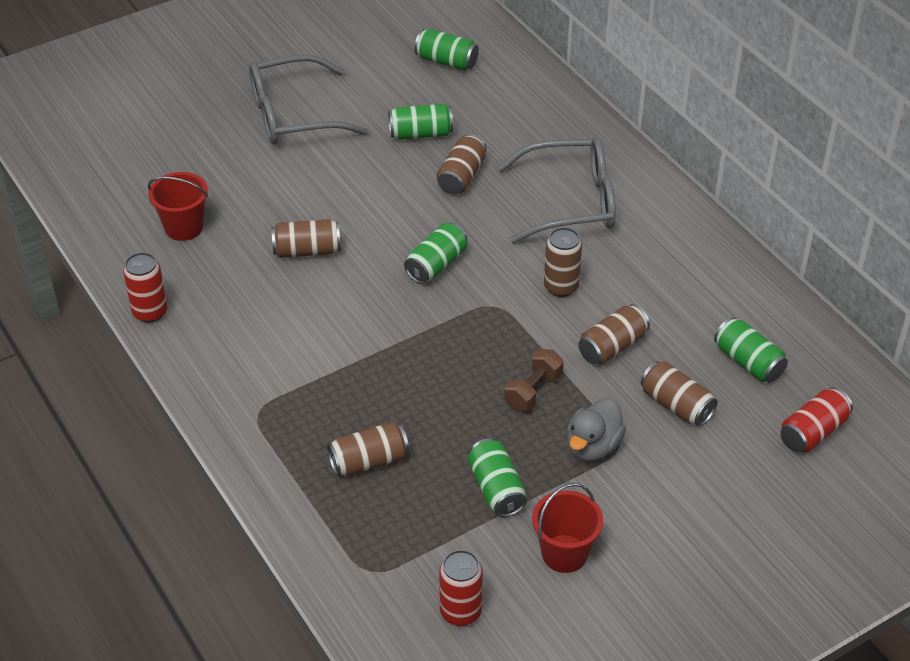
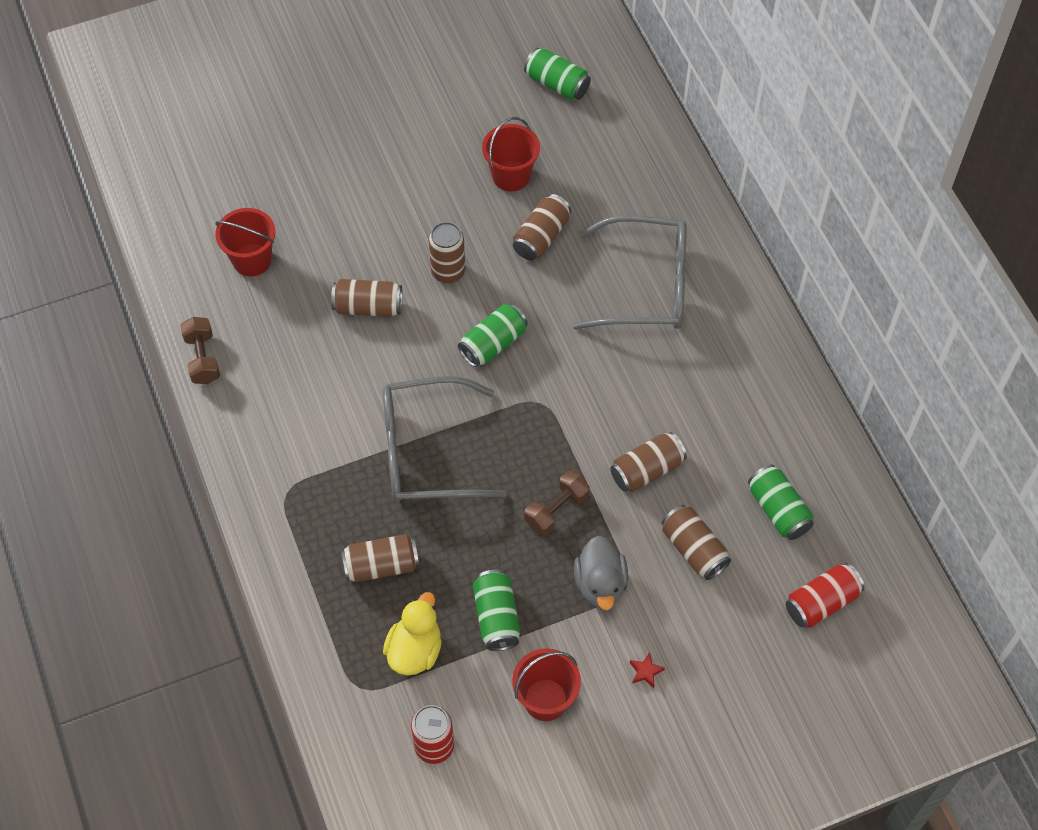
camera: 10 degrees right, 15 degrees up
(150, 312) = (202, 358): red can -> brown dumbbell
(294, 115) = (386, 133): grey glasses -> grey glasses (427, 452)
(420, 529) = (415, 650): none -> yellow duck
(421, 134) = (511, 176): green can -> red bucket
(561, 287) = (612, 390): brown can -> brown can (448, 272)
(593, 447) = (600, 584): grey duck -> grey duck turned 45 degrees counterclockwise
(658, 515) = (645, 671): none -> red star

